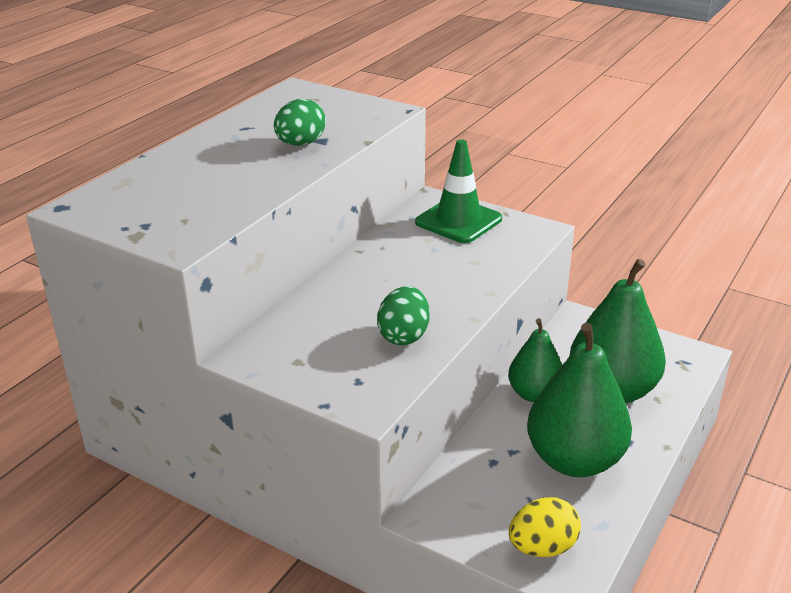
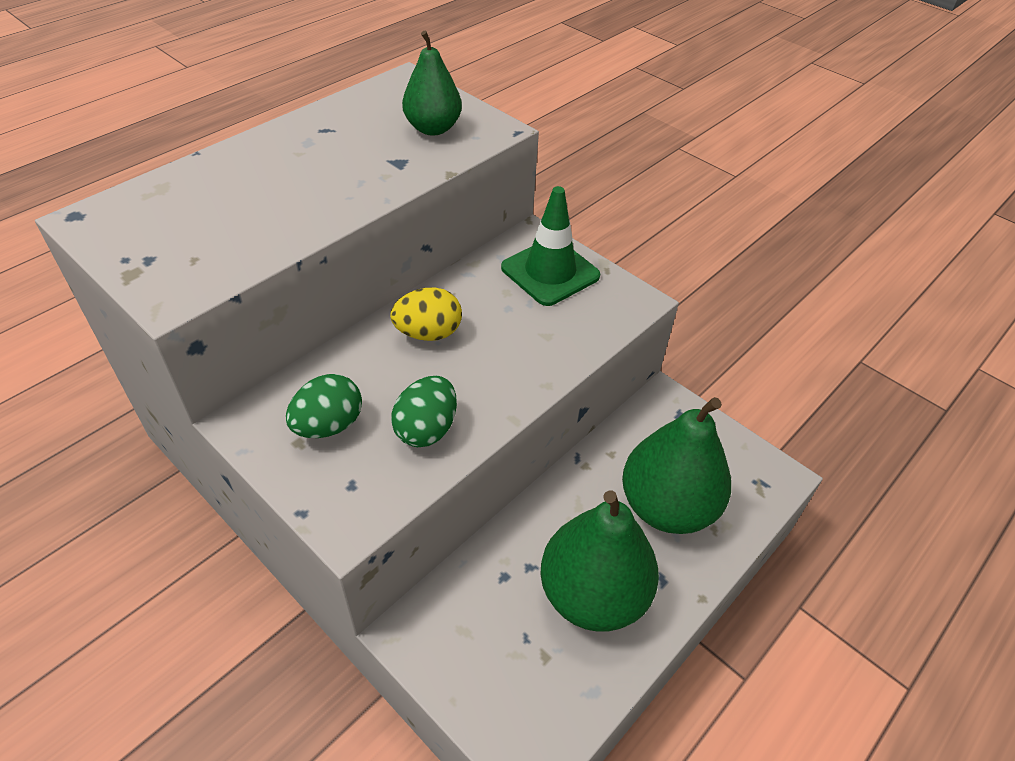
camera: 10 degrees right, 15 degrees up
(300, 144) = (373, 164): green egg -> green egg (328, 425)
(534, 394) = (580, 493): green pear -> green pear (433, 128)
(542, 547) = (516, 708): yellow egg -> yellow egg (428, 333)

